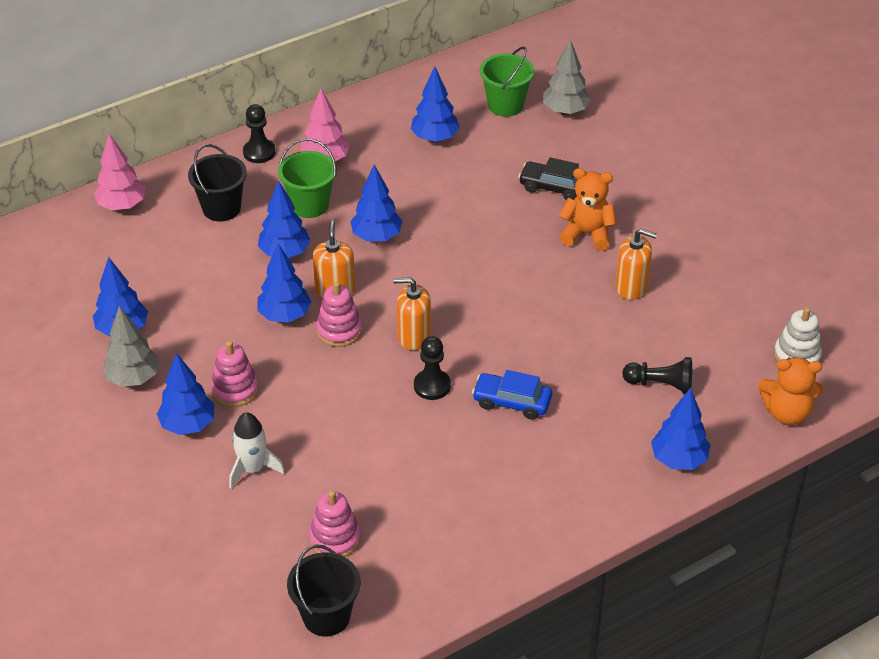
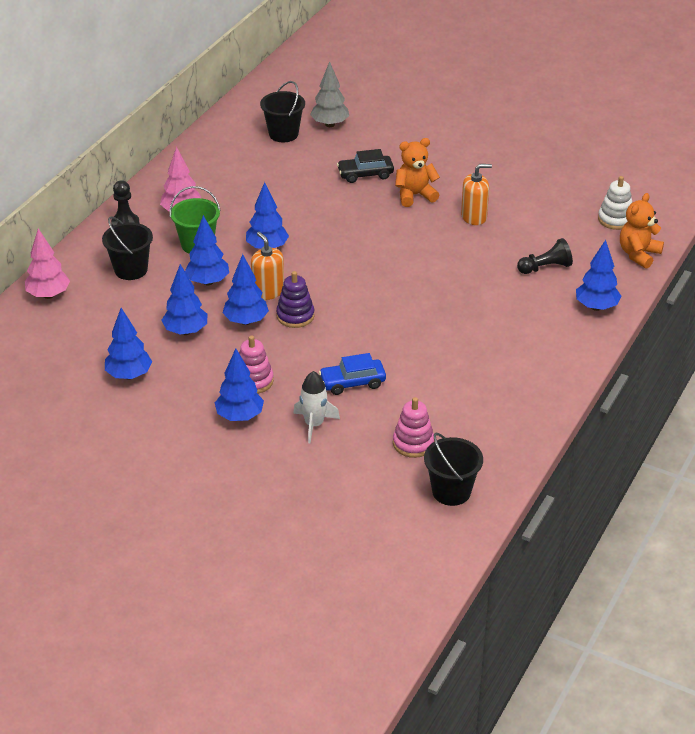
camera: 30 degrees left, 5 degrees down
(133, 378) = (168, 403): grey tree -> none
(339, 330) = (295, 316): pink stacking toy -> purple stacking toy
(414, 336) = (352, 300): orange soap dispenser -> none
(432, 386) = (393, 325): black pawn -> none
(435, 138) = (251, 171): blue tree -> blue tree (186, 331)
(505, 105) = (283, 134): green bucket -> black bucket
(512, 402) = (457, 314): blue car -> blue car (352, 382)
(786, 413) = (638, 254): orange teddy bear -> orange teddy bear turned 150 degrees clockwise

